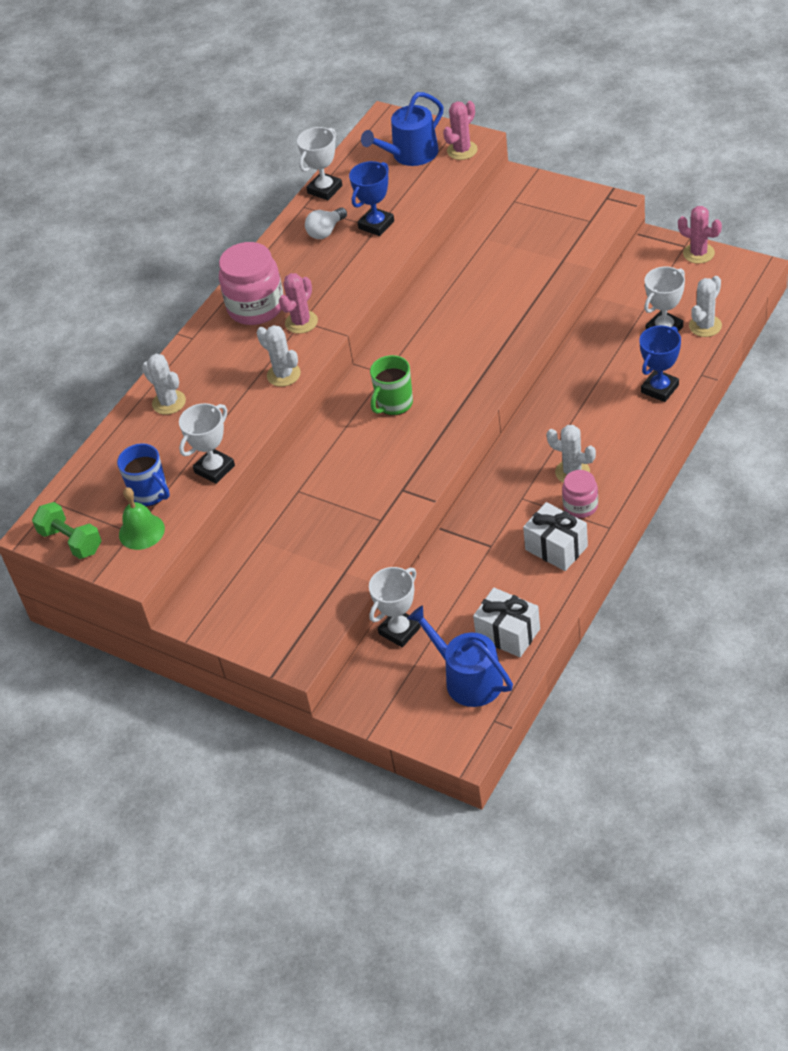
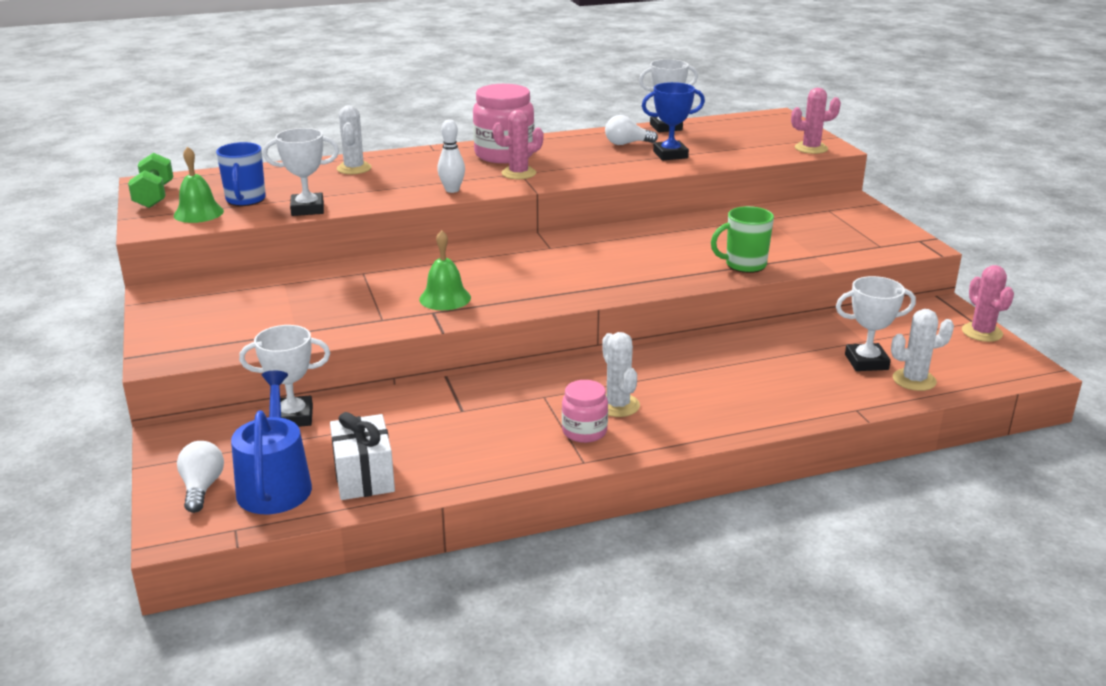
camera: 35 degrees right, 20 degrees down
(283, 375) = (452, 190): white cactus -> white bowling pin
(390, 472) = (445, 298): none -> green bell
(394, 404) = (523, 265): green mug -> green mug (744, 265)
(410, 155) = (764, 136): blue watering can -> none
(430, 715) = (202, 488): none -> white light bulb
(556, 548) = (512, 446): white gift -> none
(660, 389) = (796, 397): blue trophy -> none

